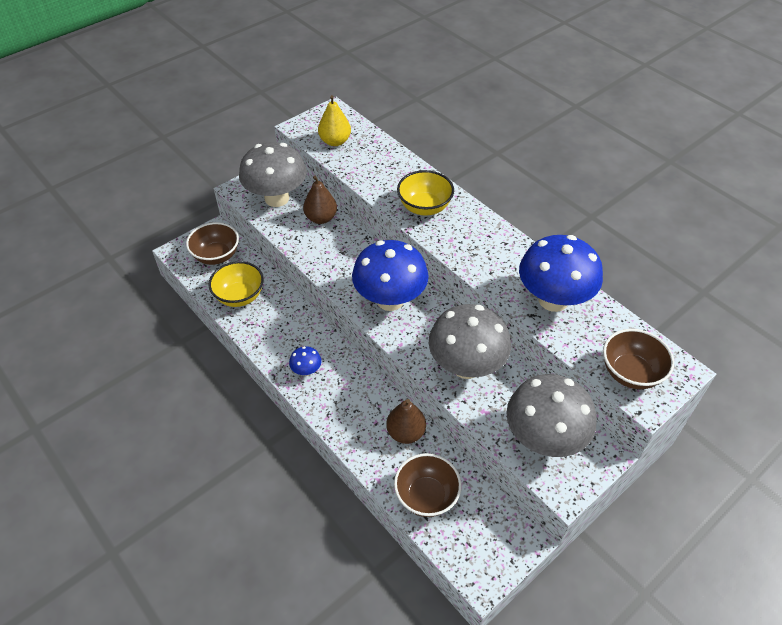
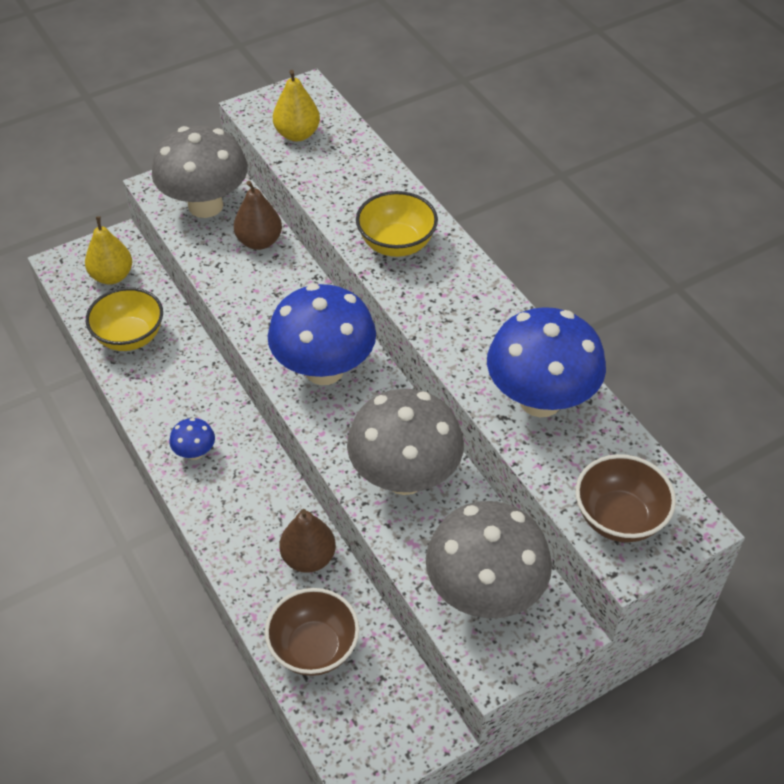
camera: 10 degrees right, 0 degrees up
(216, 256) = (112, 276): brown bowl -> yellow pear

